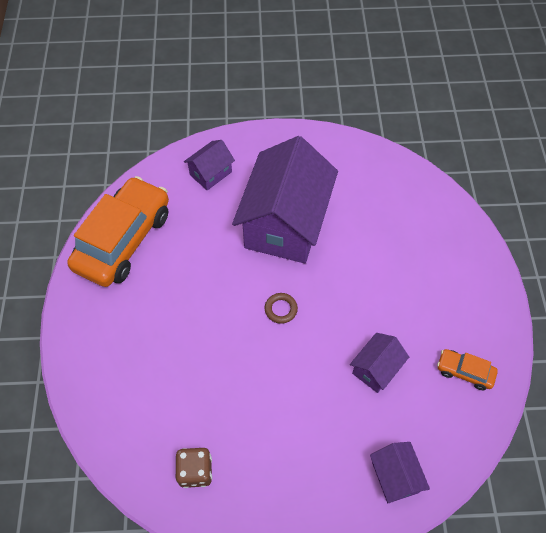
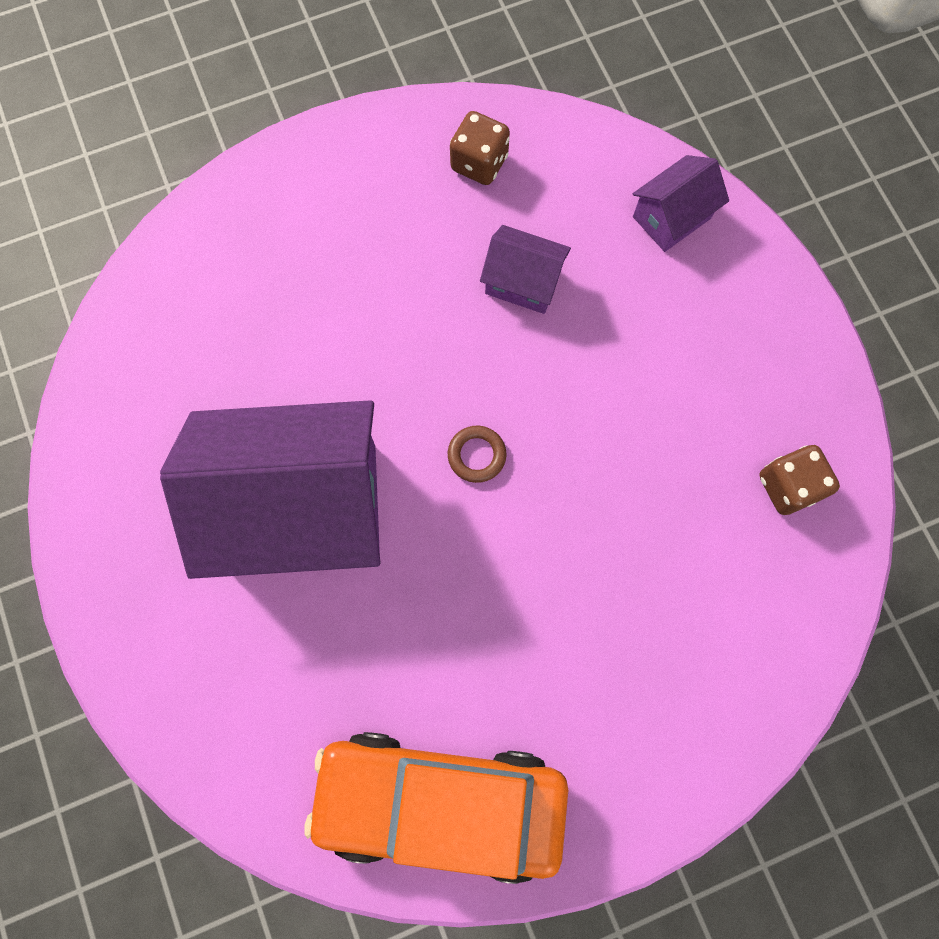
camera: 110 degrees left, 15 degrees up
(211, 173) = (228, 694): purple house -> none
(464, 372) = (479, 163): orange car -> brown dice

